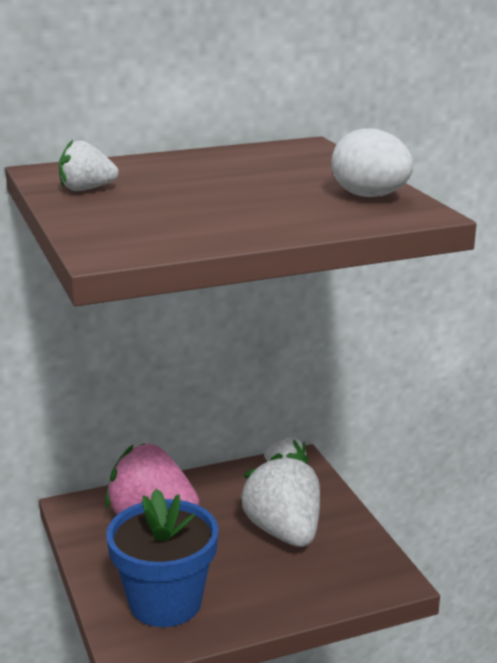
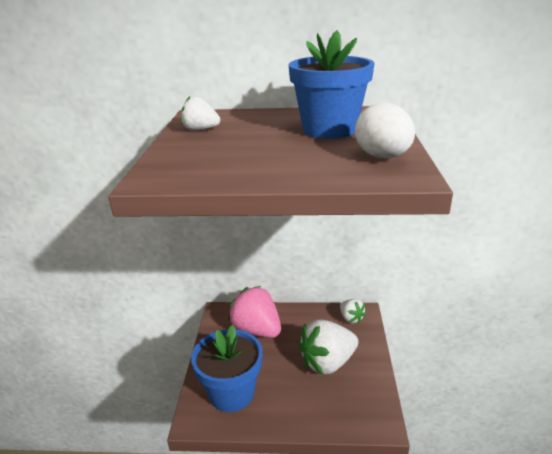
camera: 25 degrees right, 5 degrees up
(270, 173) = (329, 130): none -> blue flower pot
(284, 532) = (327, 363): white strawberry -> white strawberry turned 120 degrees counterclockwise

